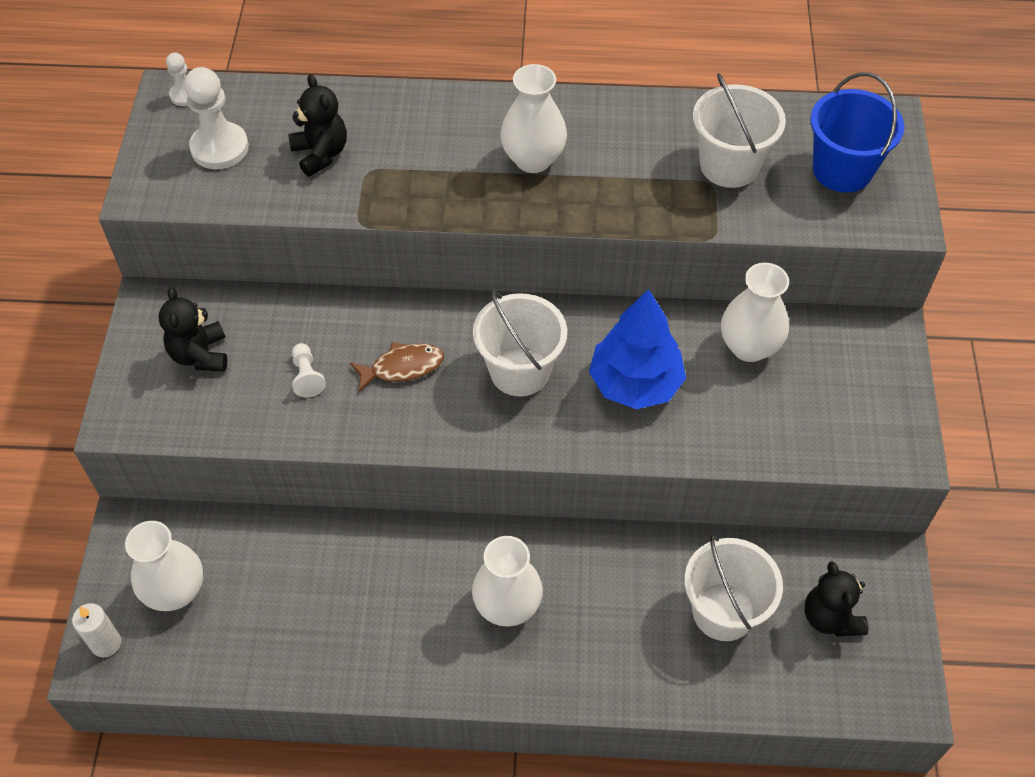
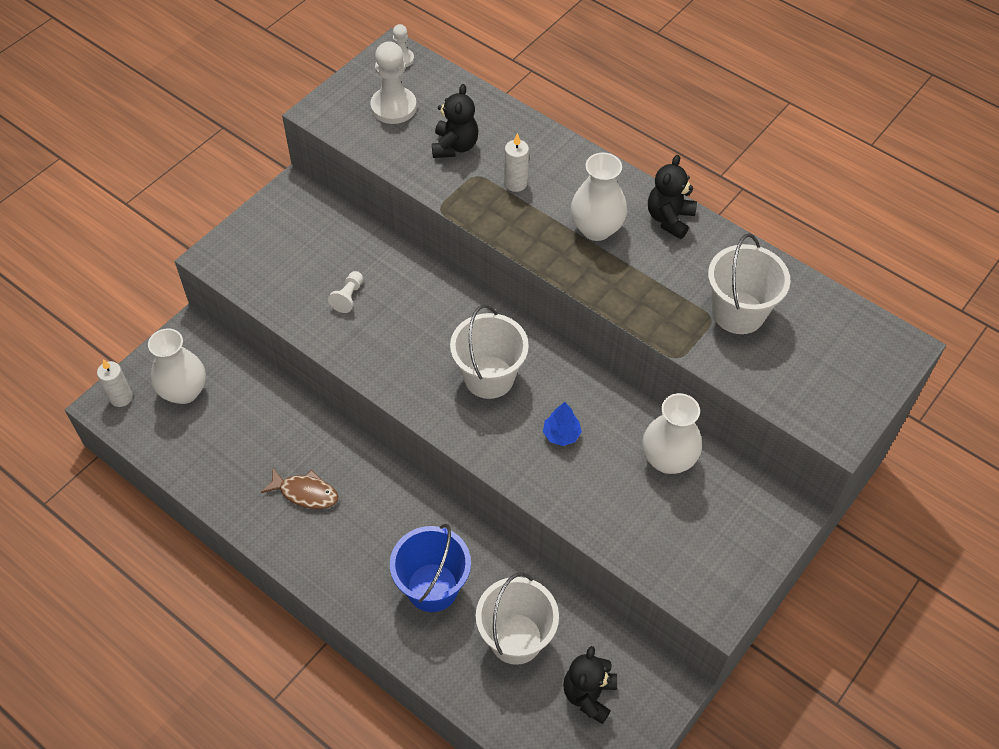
camera: 35 degrees right, 0 degrees up
(200, 355) = (295, 243): black teddy bear -> black teddy bear (669, 219)
(402, 367) = (413, 328): brown fish -> brown fish (305, 493)
(416, 158) = (515, 183): none -> white candle
(507, 606) = (375, 536): white vase -> none
(635, 383) = (561, 434): blue tree -> blue tree, size x0.48
(842, 170) = (825, 365): blue bucket -> blue bucket (432, 587)

